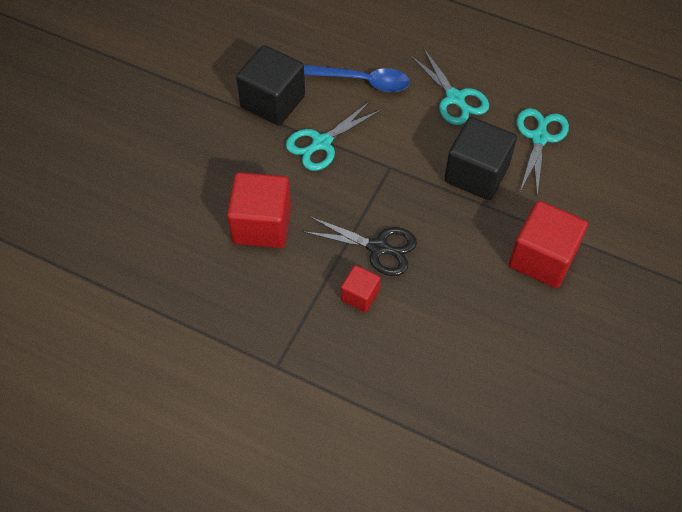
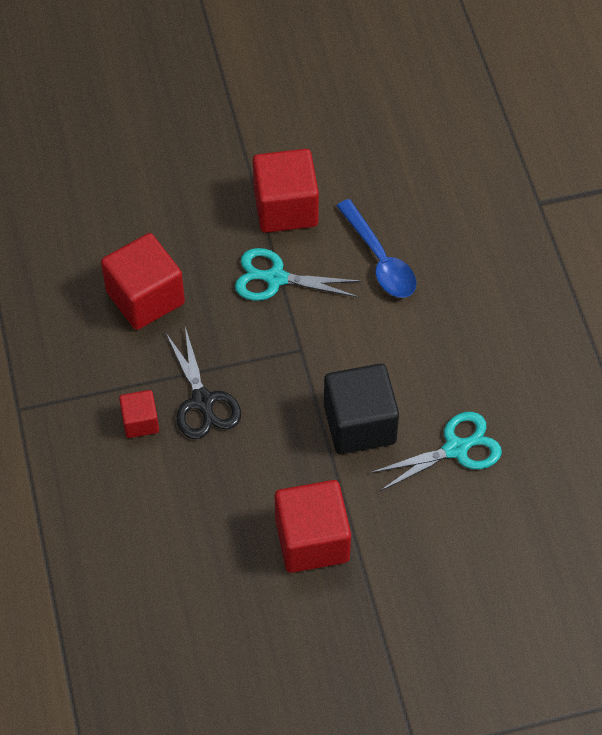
camera: 50 degrees right, 0 degrees up
(273, 101) = (285, 208): black cube -> red cube
(455, 99) = (434, 347): turquoise scissors -> none

